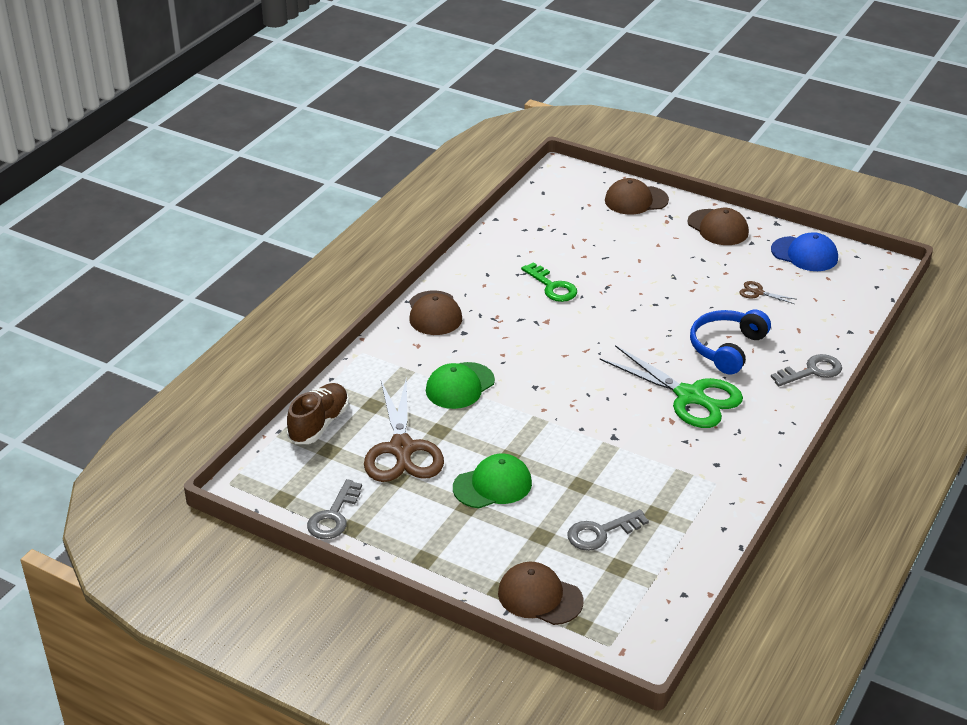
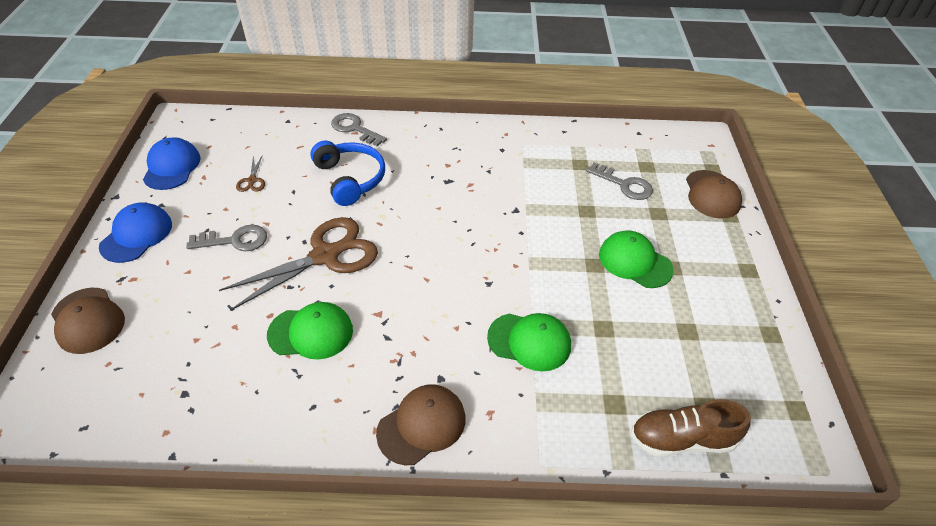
camera: 120 degrees left, 10 degrees up
(333, 516) = (773, 355): grey key -> grey key (235, 240)
(402, 449) = (651, 346): brown scissors -> brown scissors (325, 256)
(552, 287) = (311, 332): green key -> green cap
(690, 396) = (431, 183): green scissors -> none
(718, 227) = (136, 235): brown cap -> blue cap
(726, 348) = (350, 179): blue headphones -> blue headphones turned 120 degrees counterclockwise

